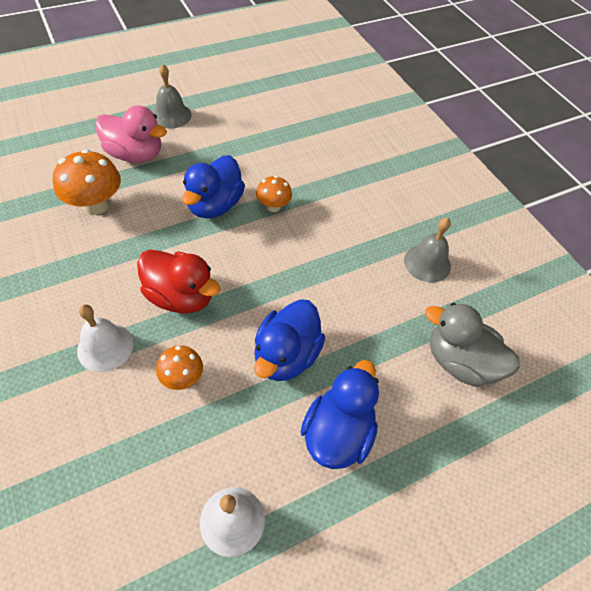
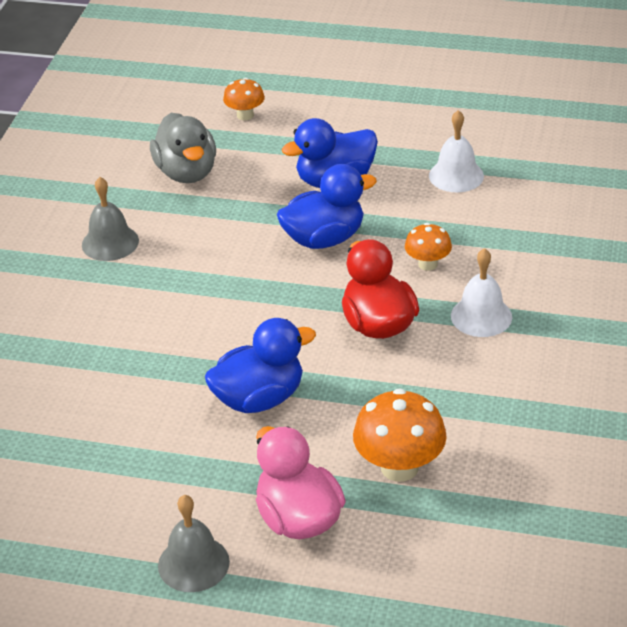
camera: 135 degrees left, 15 degrees down
(273, 206) = (195, 365): orange mushroom -> orange mushroom (245, 115)

